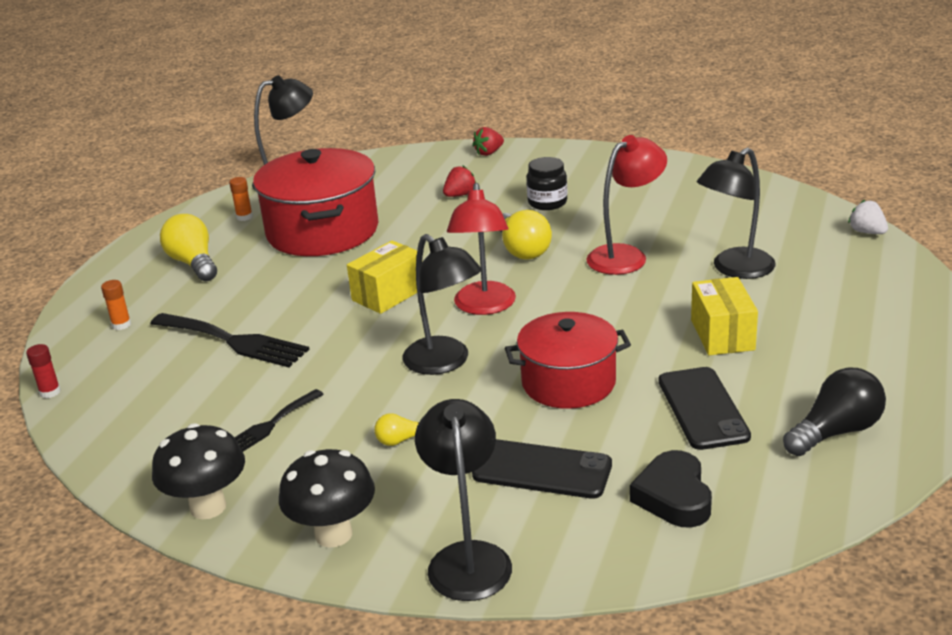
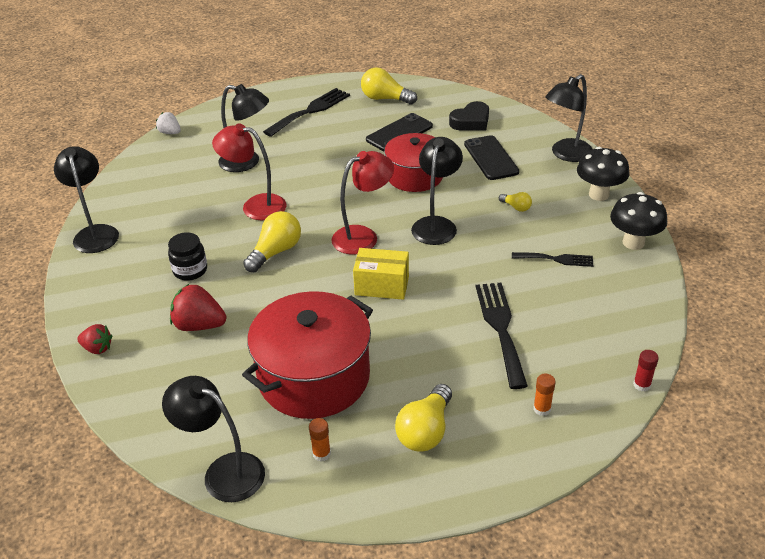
camera: 125 degrees left, 10 degrees up
(460, 195) = (199, 325): red strawberry -> red strawberry, size x1.62
(670, 167) = (95, 233): none -> black lamp
(722, 335) = (326, 146): yellow box -> none
(835, 432) = (385, 99): black light bulb -> yellow light bulb
(847, 348) = (310, 111): none -> black fork
(867, 232) = (170, 133): white strawberry -> white strawberry turned 105 degrees clockwise

